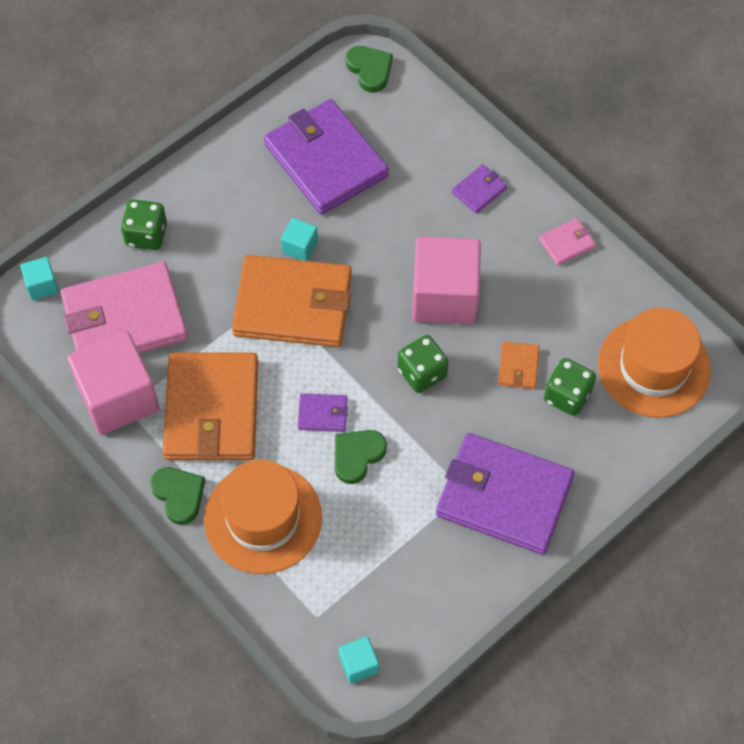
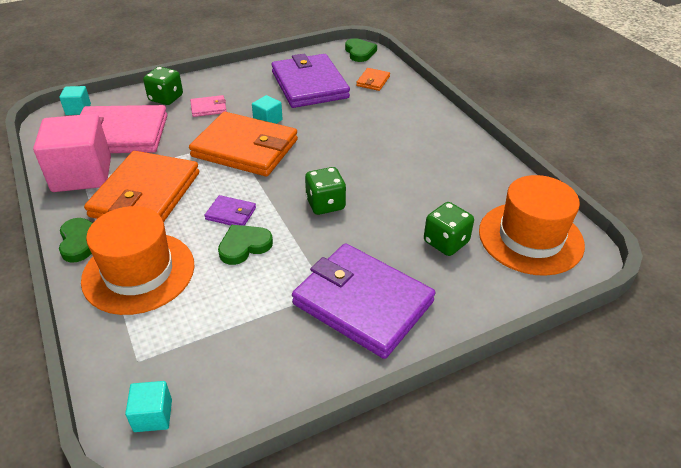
camera: 15 degrees right, 20 degrees down
(444, 296) = (364, 163): pink cube -> none
(479, 190) = (413, 114): purple wallet -> none
(518, 367) = (408, 215): orange wallet -> orange wallet (373, 81)
(566, 243) = (472, 151): pink wallet -> pink wallet (208, 108)

